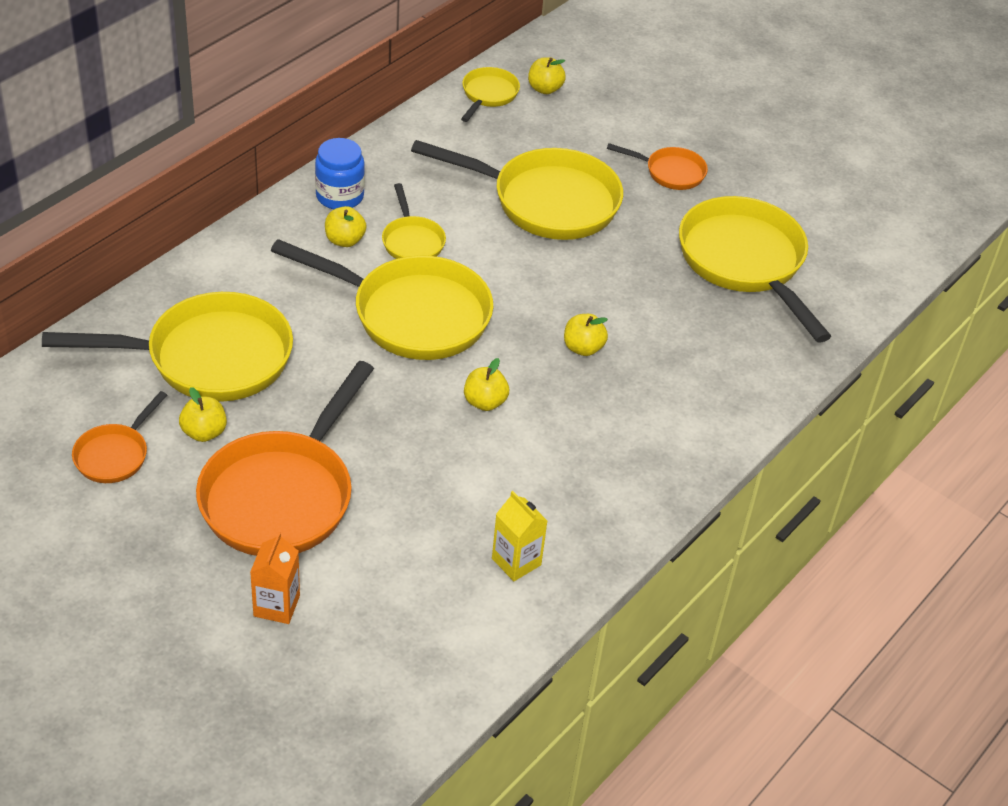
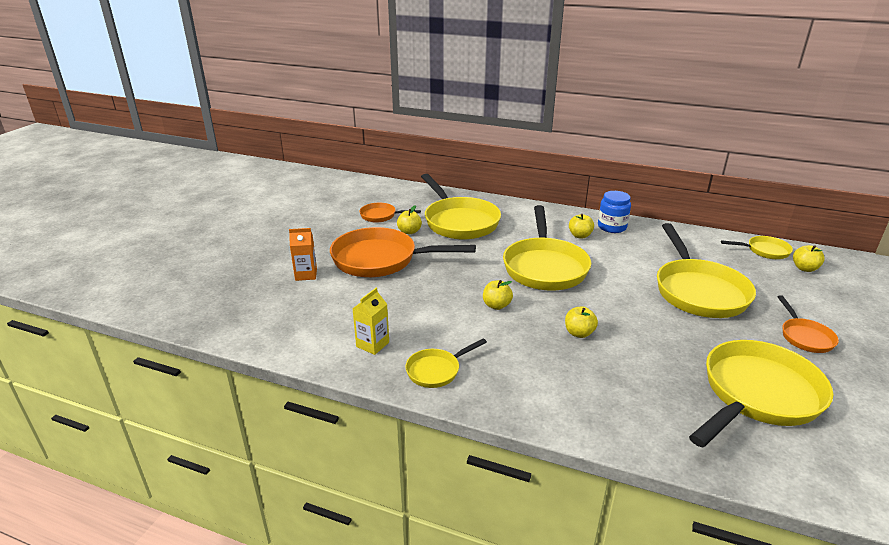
camera: 75 degrees right, 15 degrees down
(412, 241) = (603, 254): yellow pan -> yellow pan (436, 370)

